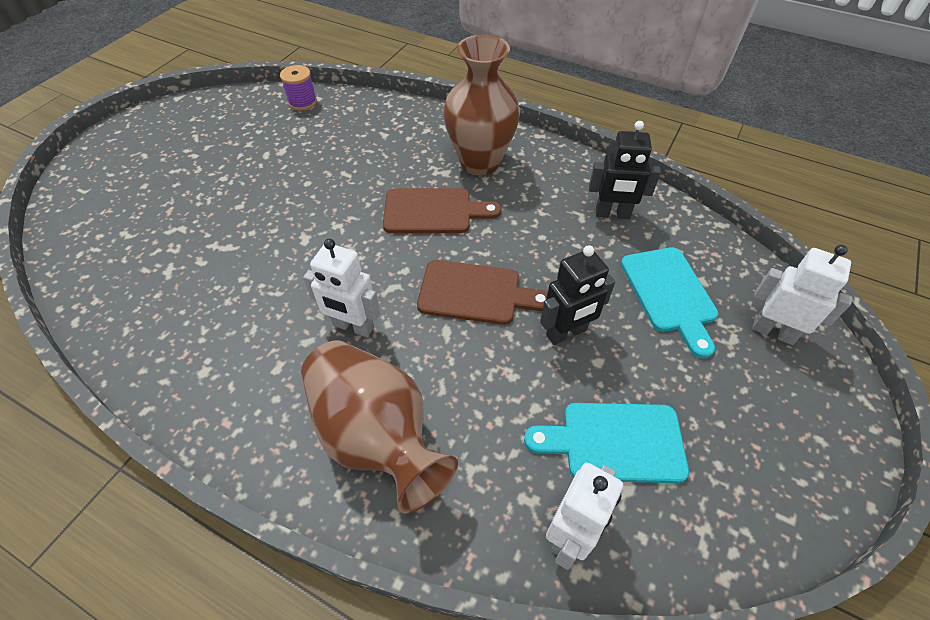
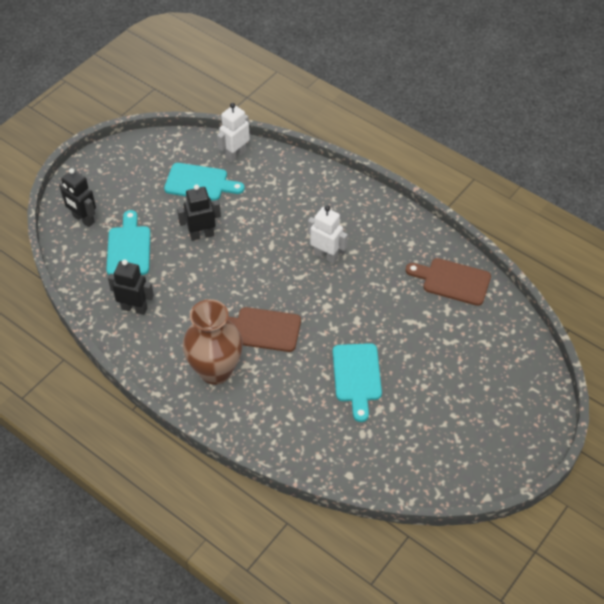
camera: 170 degrees left, 0 degrees up
(302, 102) = (363, 470): purple spool -> none
(306, 177) = (357, 376): none -> turquoise cutting board
(376, 435) = (317, 201): brown vase -> none
(475, 293) = (248, 265): brown cutting board -> brown cutting board (452, 281)
(773, 331) = (83, 219): white robot -> black robot

